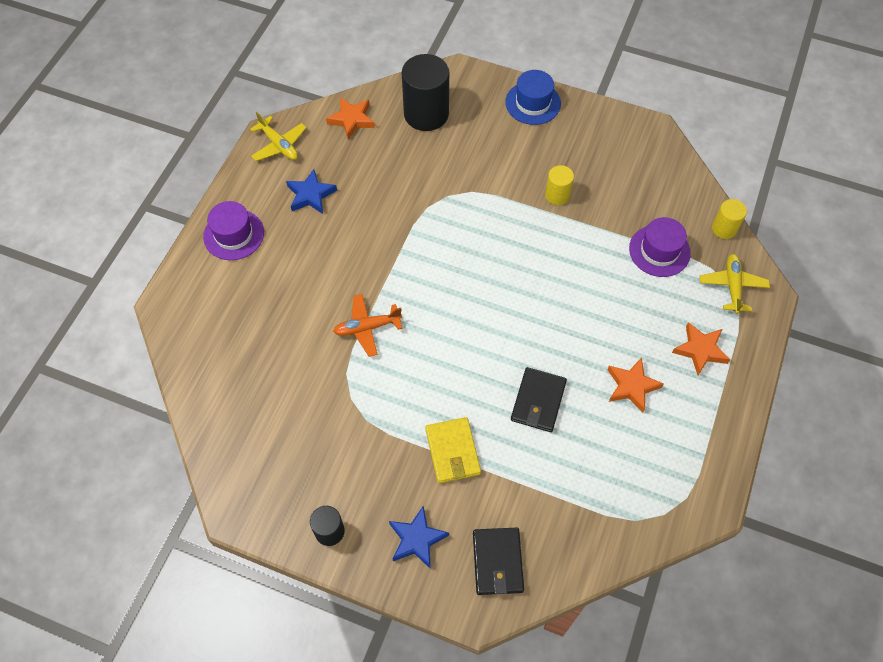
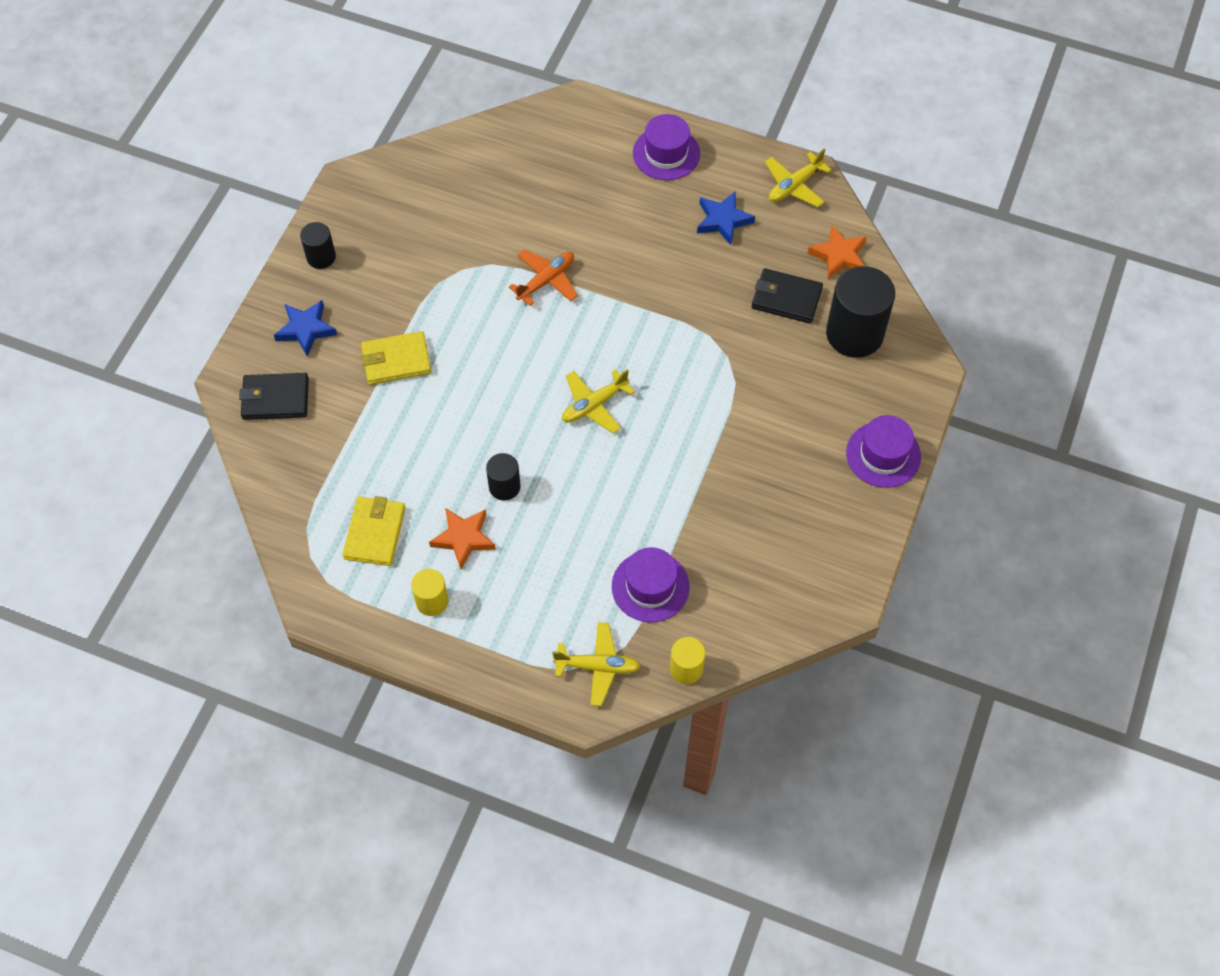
camera: 90 degrees right, 0 degrees up
(367, 327) = (546, 281): orange plane -> orange plane turned 60 degrees clockwise
(496, 289) = (594, 405): none -> yellow plane
(533, 103) = (883, 454): blue hat -> purple hat
(538, 401) = (450, 442): black wallet -> black wallet (786, 298)
(557, 195) = (733, 476): yellow cylinder -> yellow cylinder (432, 601)
(579, 356) = (504, 486): none -> black cylinder
(634, 459) = (375, 533): none -> yellow wallet
(700, 350) = (508, 618): orange star -> none

